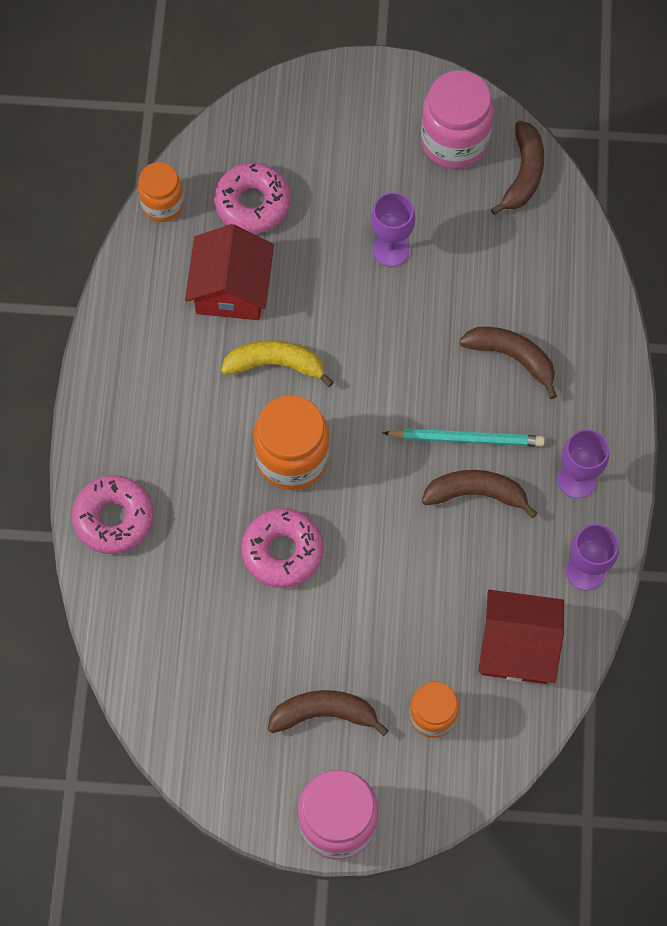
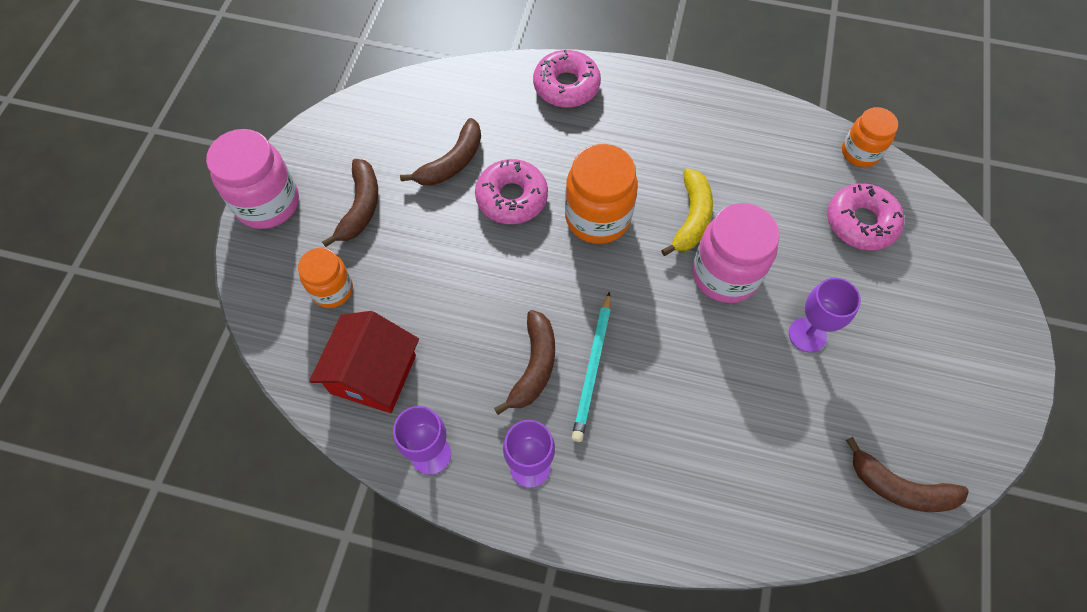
camera: 100 degrees right, 5 degrees down
(231, 289) = (771, 194): red house -> none
(454, 141) = (939, 420): pink jar -> pink jar (725, 274)
(512, 357) = (676, 430): brown banana -> brown banana (452, 162)

